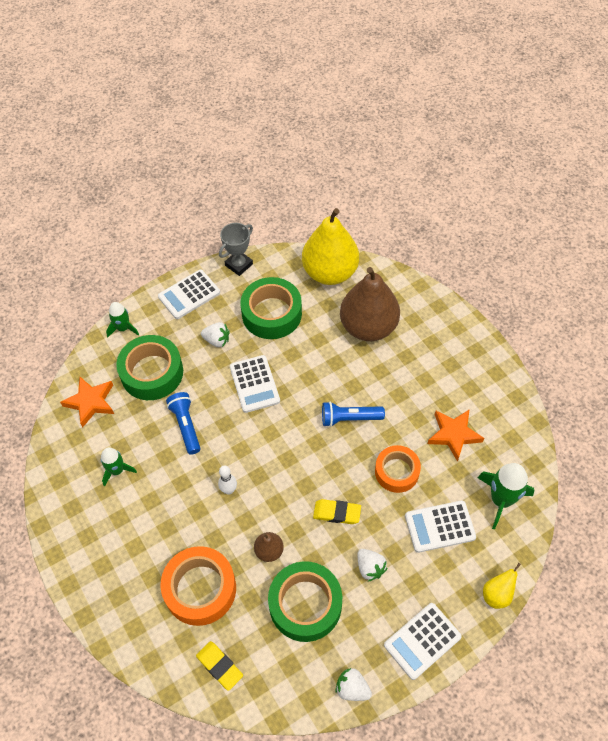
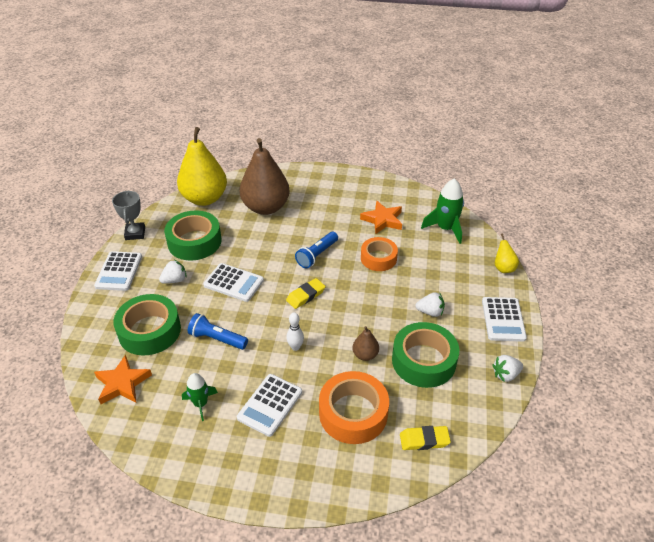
camera: 50 degrees left, 15 degrees down
(123, 328) = (90, 324): green rocket -> none
(337, 513) = (375, 303): yellow eraser -> yellow eraser (305, 295)
(440, 526) = (435, 263): white calculator -> white calculator (270, 405)

